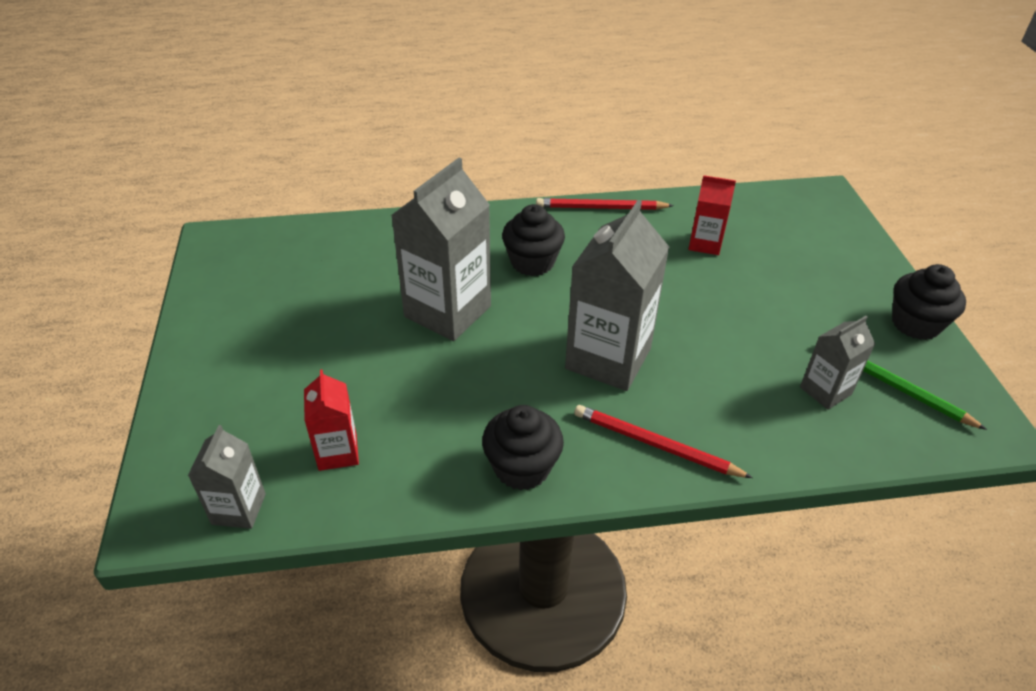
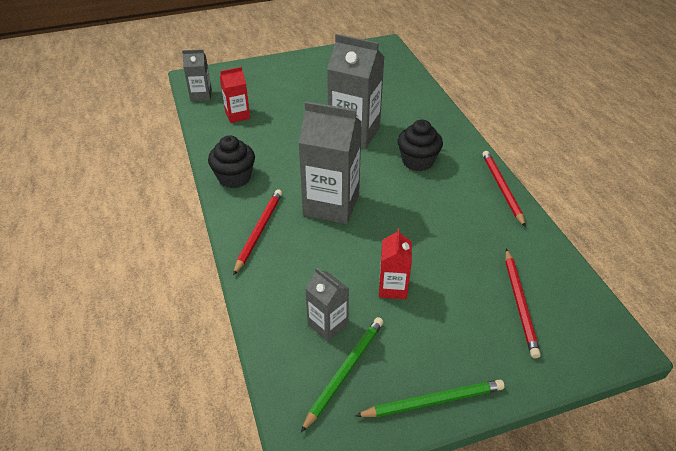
camera: 80 degrees right, 0 degrees up
(705, 244) = (485, 251): red carton -> red carton (393, 287)
(781, 238) = (520, 303): none -> red pencil
(915, 324) = (433, 401): black cupcake -> green pencil

